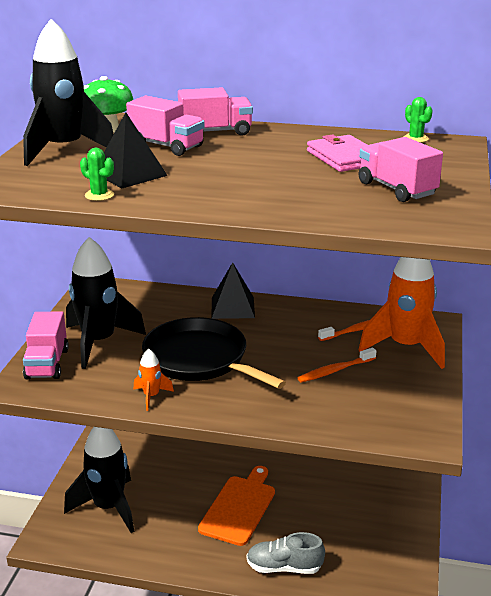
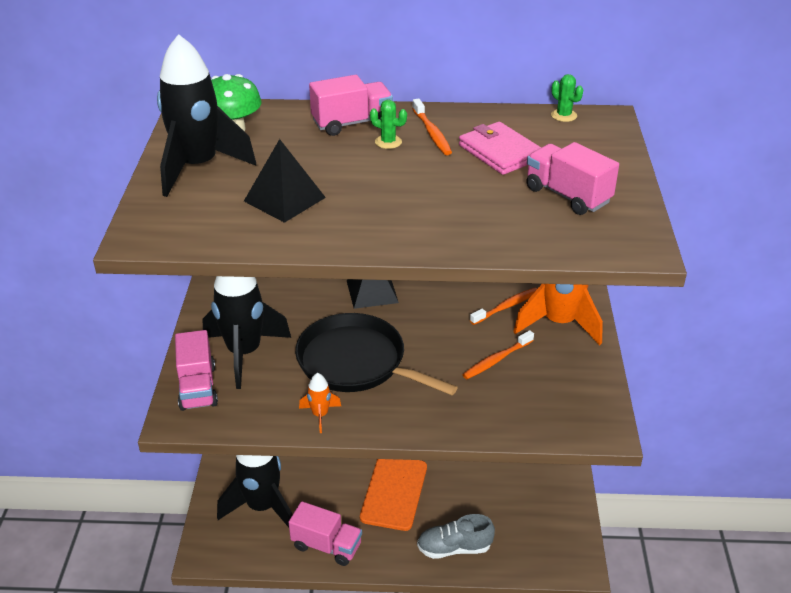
camera: 10 degrees left, 10 degrees up
(99, 195) = (264, 236): green cactus -> green cactus (388, 142)
(166, 146) = (307, 151): pink truck -> pink truck (326, 546)
(285, 142) = (432, 133): none -> orange toothbrush

